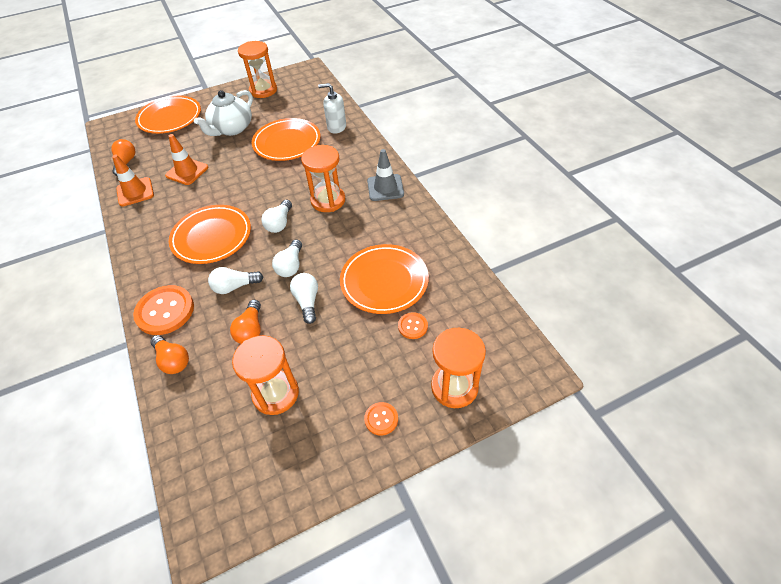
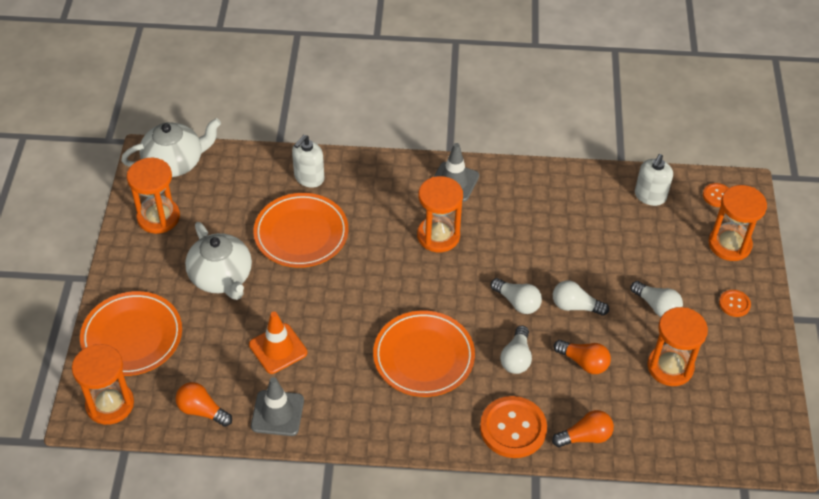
camera: 65 degrees left, 0 degrees up
(118, 131) = (110, 404): none -> orange hourglass
(135, 192) = (277, 413): orange traffic cone -> grey traffic cone
(279, 223) = (445, 289): white light bulb -> white light bulb (657, 306)
(309, 78) = (175, 162): none -> white teapot
(384, 281) = (587, 239): orange plate -> none
(412, 326) = (652, 242): orange button -> orange button (717, 196)
(466, 304) = (650, 196): none -> white soap dispenser

